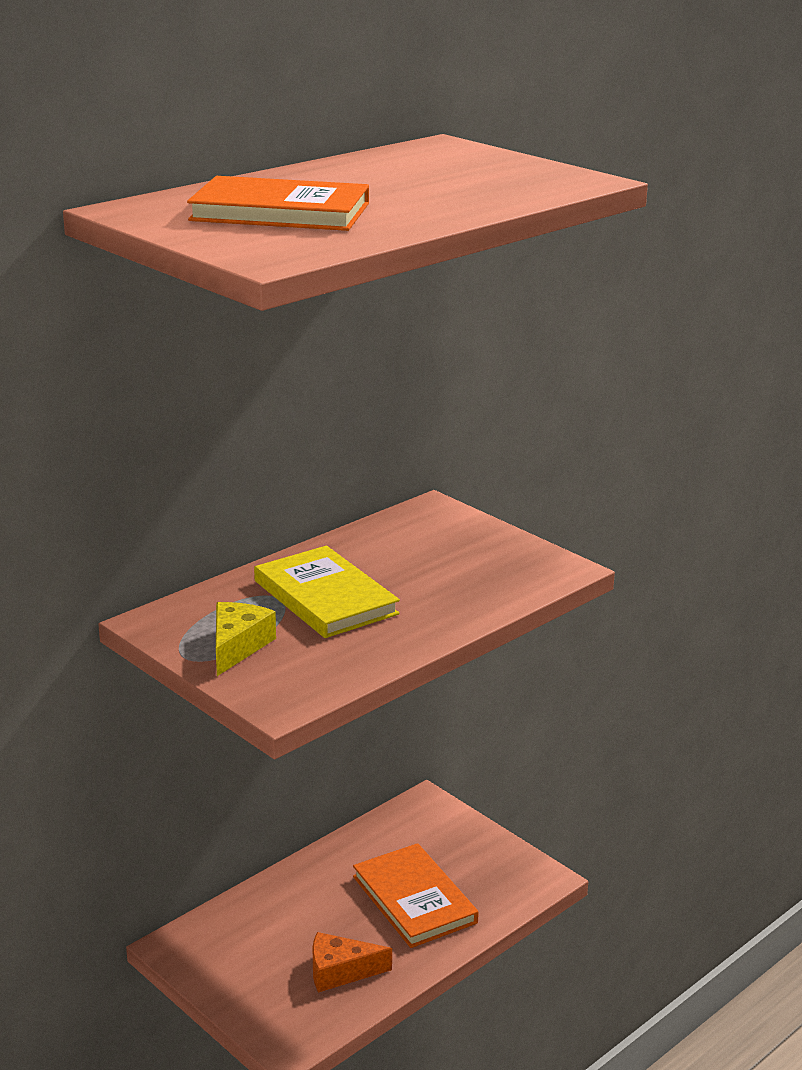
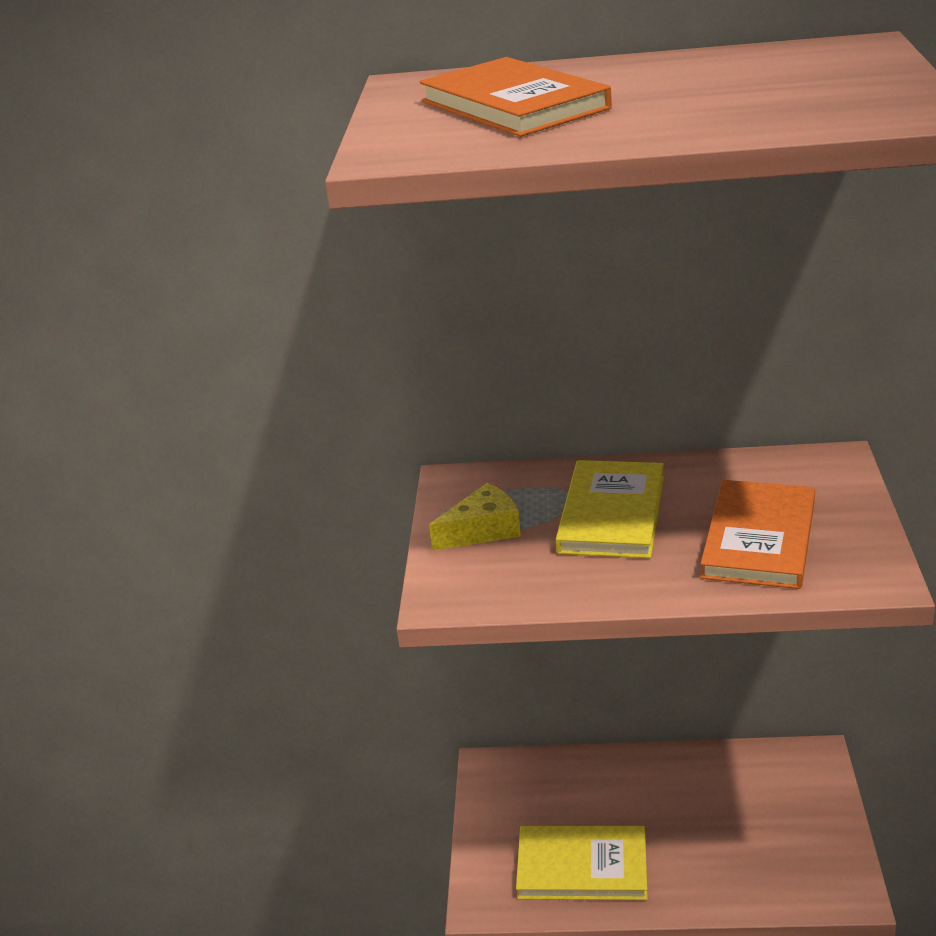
camera: 50 degrees right, 5 degrees up
(340, 971) = (582, 867): orange cheese -> yellow book
(414, 899) = (709, 841): orange book -> orange book (759, 539)

